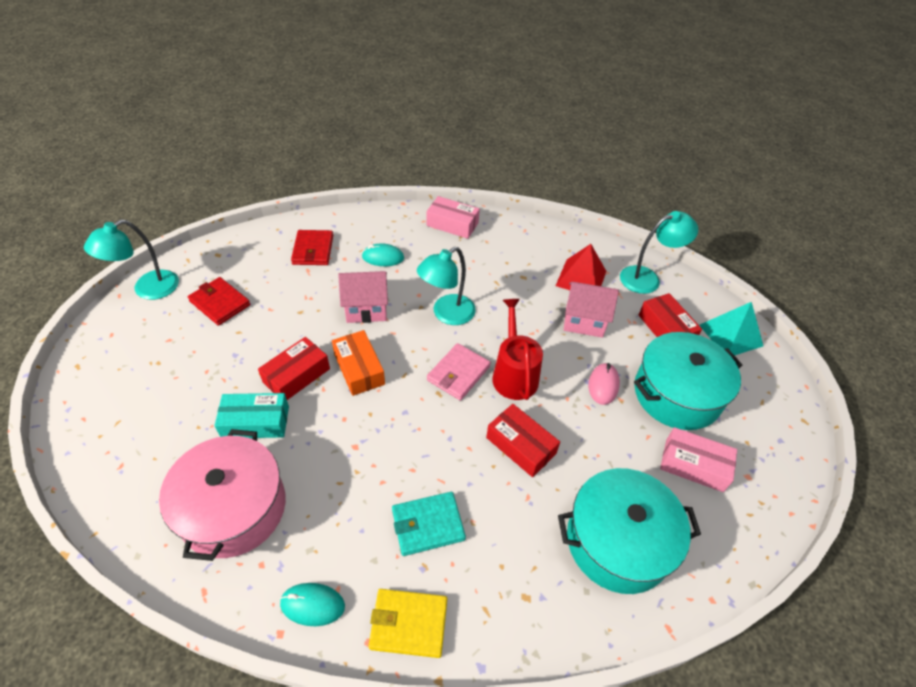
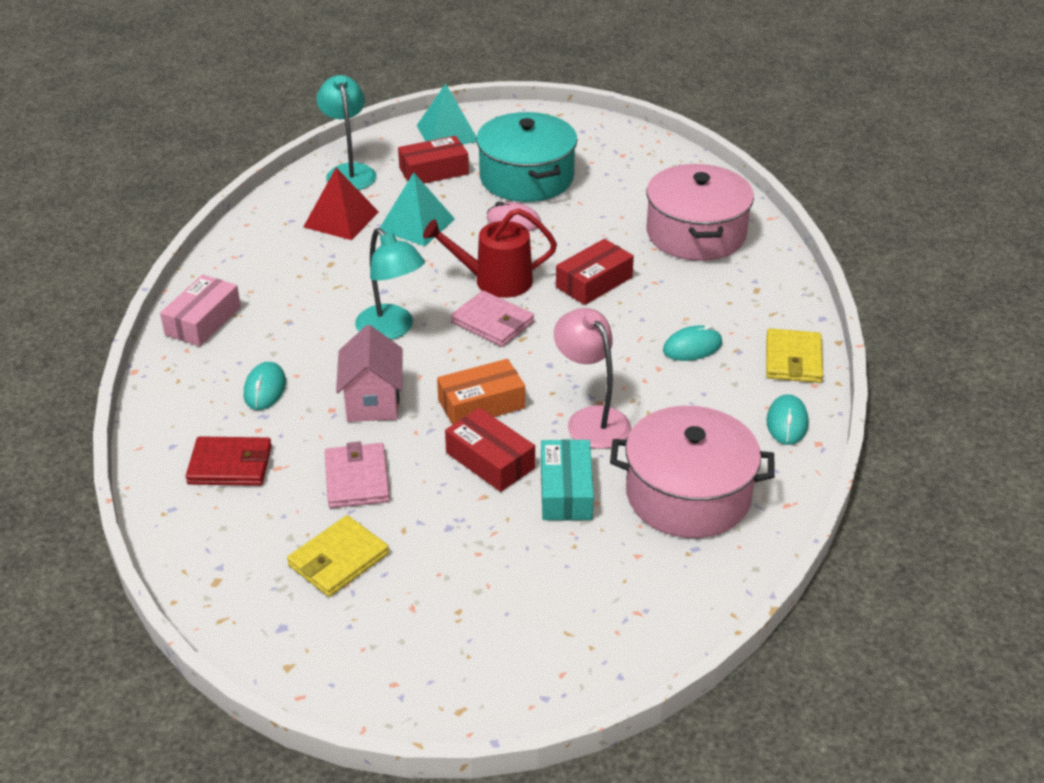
camera: 85 degrees left, 10 degrees down
(147, 289) = (291, 659): turquoise lamp -> none
(220, 303) = (338, 560): red wallet -> yellow wallet
(290, 306) = (357, 479): none -> pink wallet
(334, 440) = (591, 419): none -> pink lamp
(428, 525) = (692, 347): turquoise wallet -> turquoise mouse
(584, 321) = (416, 224): pink house -> turquoise pyramid
(618, 541) = (695, 233): turquoise pot -> pink pot
(694, 465) = (612, 181): pink box -> none

